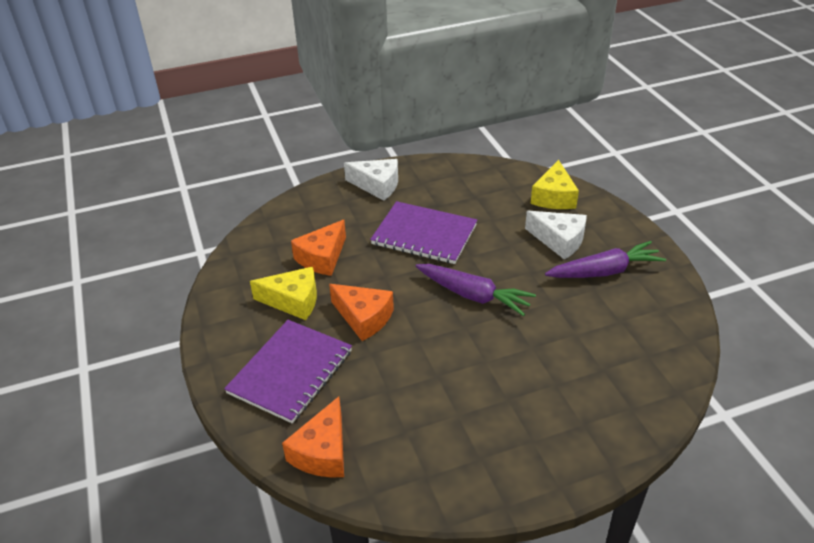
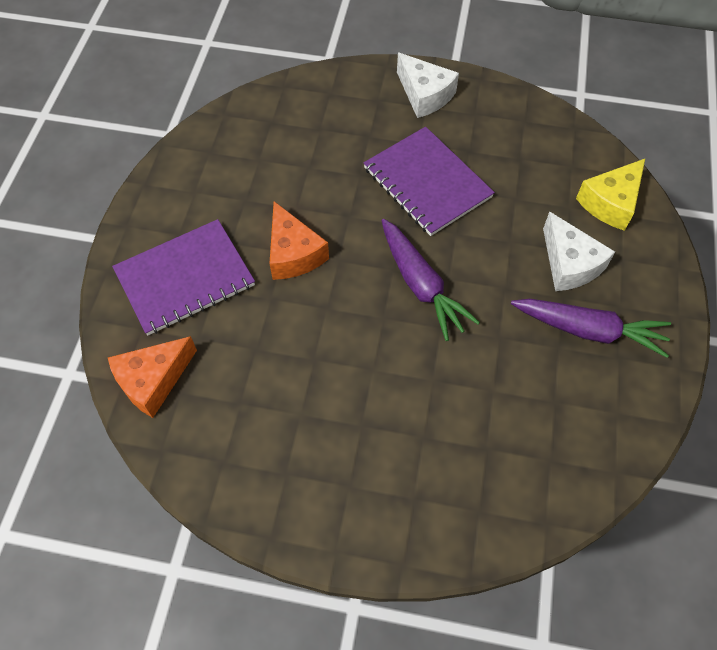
camera: 30 degrees right, 20 degrees up
(293, 301) = (242, 198): yellow cheese -> none
(322, 258) = (305, 160): orange cheese -> none

